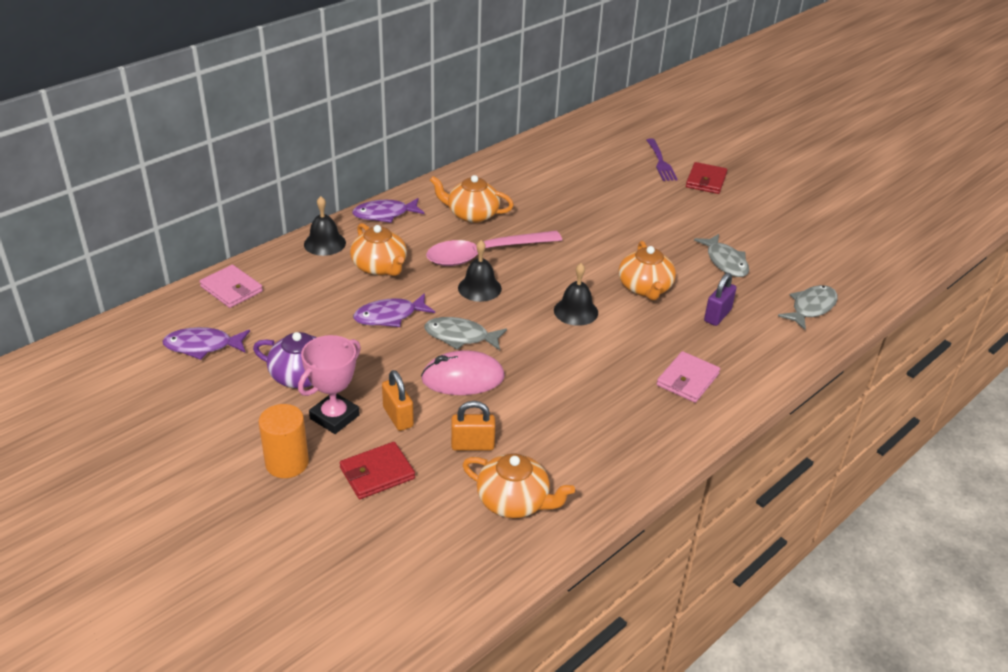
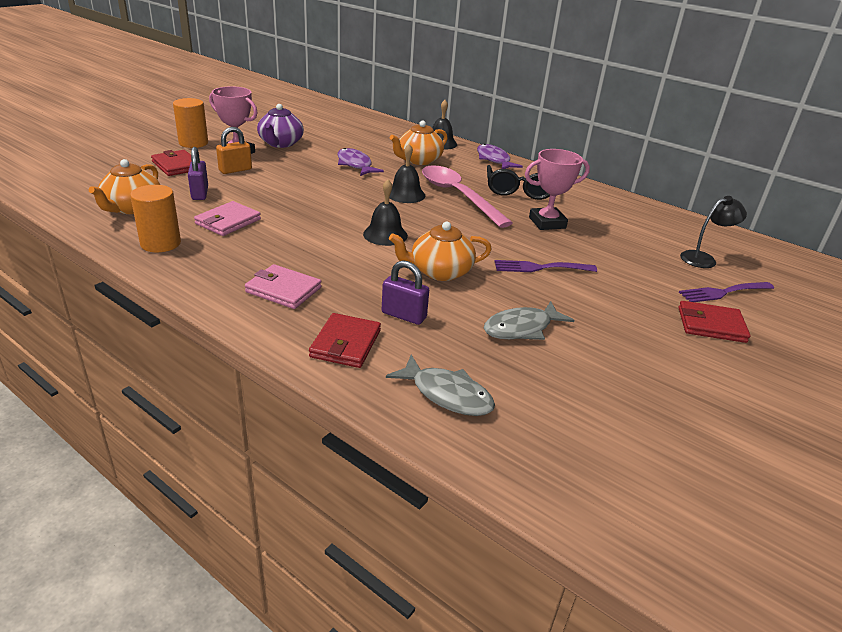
camera: 80 degrees right, 5 degrees down
(203, 346) = (309, 119): purple fish -> none
(231, 289) = (372, 122): pink wallet -> pink wallet (228, 221)
(460, 337) = (334, 188): grey fish -> none
(463, 378) = (281, 189): pink mouse -> none
(472, 214) = (519, 190): orange teapot -> black glasses
(472, 445) = (200, 193): orange padlock -> purple padlock
(546, 213) = (547, 223): none -> pink trophy
(605, 467) = (160, 243): none -> orange cylinder
(609, 154) = (703, 258): none -> black lamp
(632, 235) = (540, 268): none -> purple fork
(762, 349) = (345, 343): none -> red wallet

